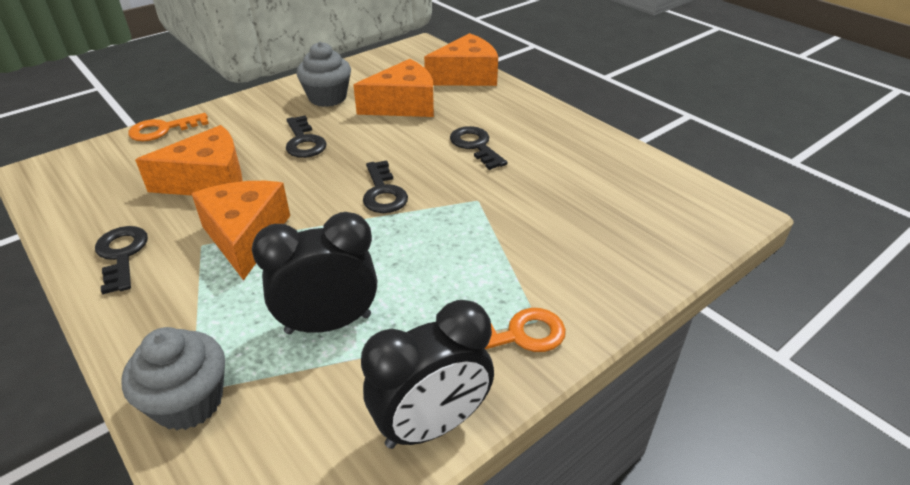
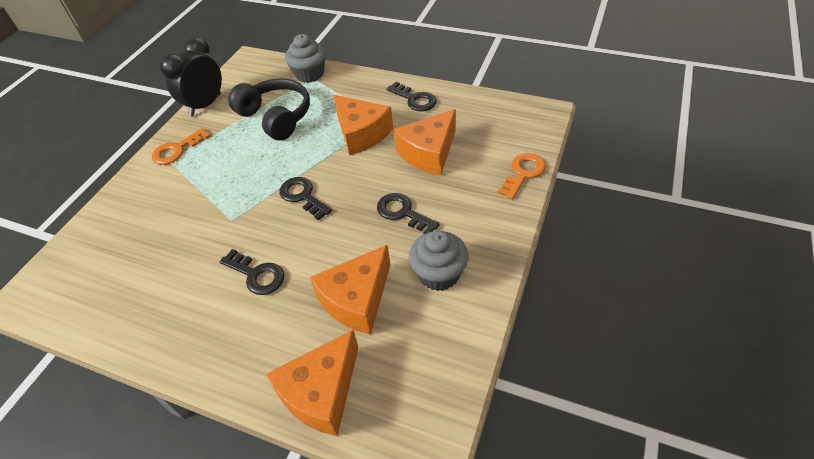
camera: 155 degrees right, 10 degrees up
(328, 324) = (276, 117): black clock -> black headphones

